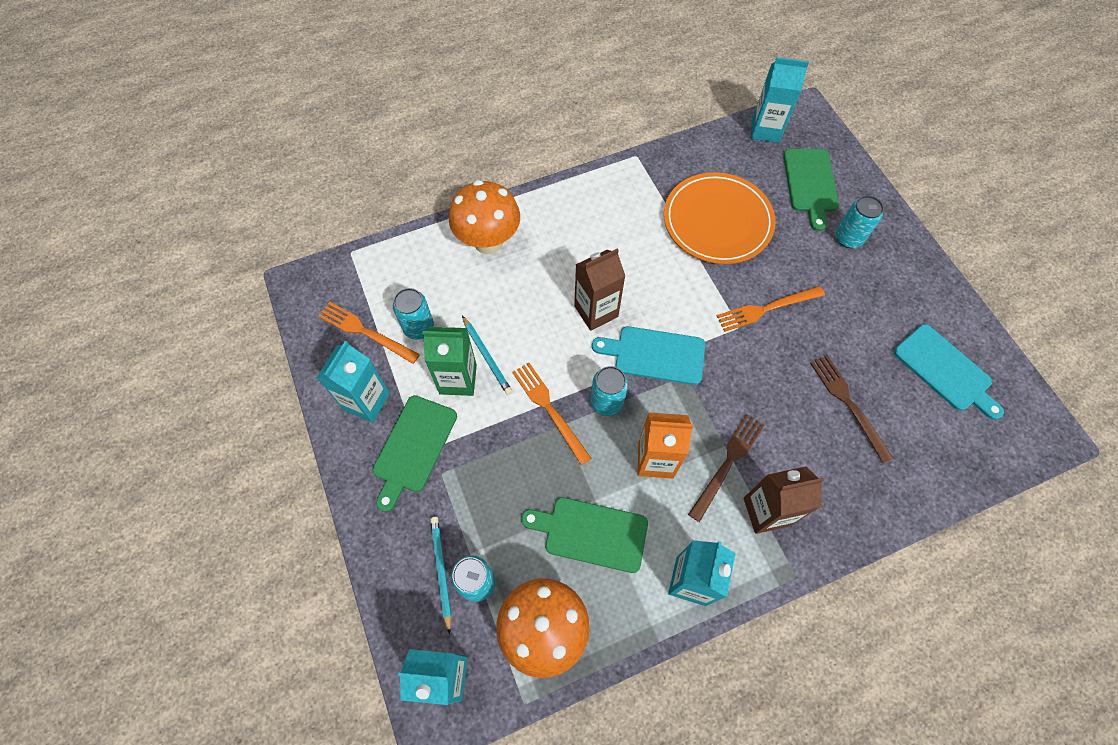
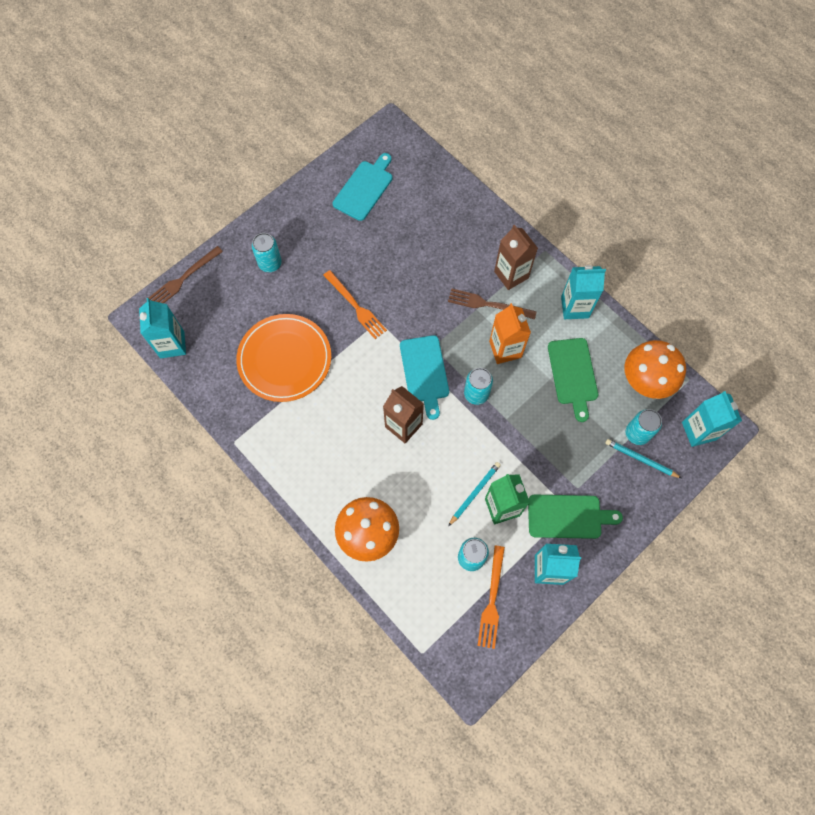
camera: 110 degrees left, 5 degrees up
(441, 571) = (641, 459): turquoise pencil -> turquoise pencil turned 60 degrees clockwise
(549, 409) = (498, 431): orange fork -> none
(810, 184) = (223, 299): green cutting board -> none
(848, 404) = (414, 241): brown fork -> brown fork (184, 278)

